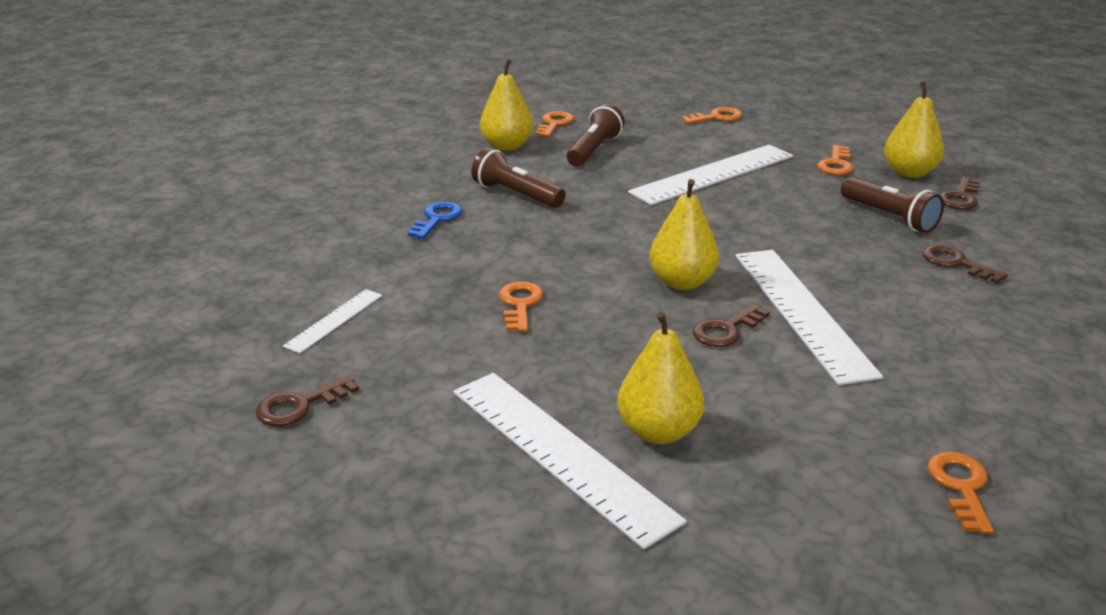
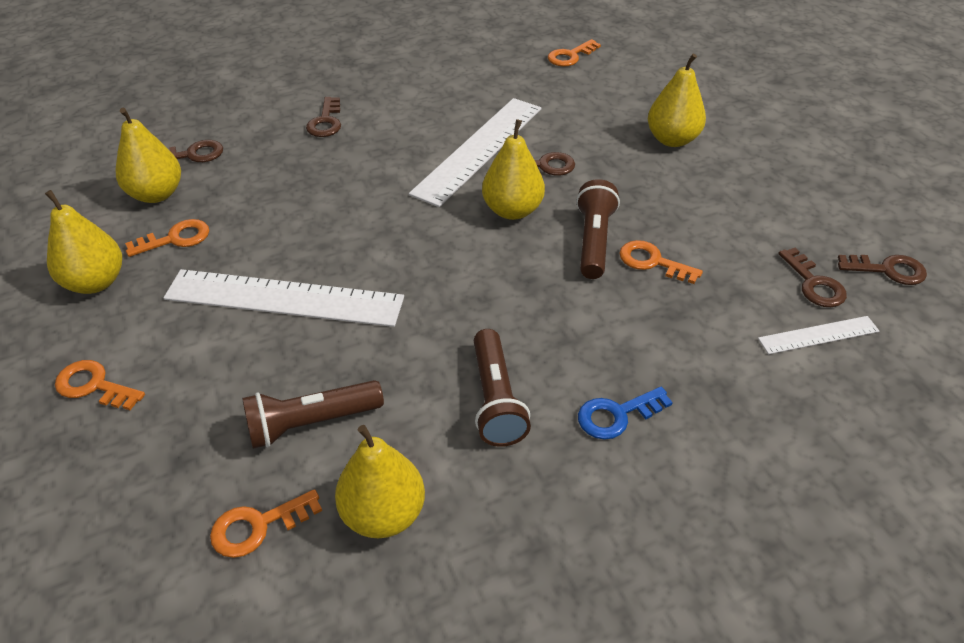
camera: 135 degrees left, 15 degrees up
(365, 356) = (814, 284): none -> brown key
(520, 304) = (652, 262): orange key -> orange key turned 75 degrees clockwise
(560, 453) = (739, 158): white ruler -> none
(817, 135) = (95, 282): none -> yellow pear
(889, 217) = (274, 171): brown flashlight -> brown flashlight (594, 241)

